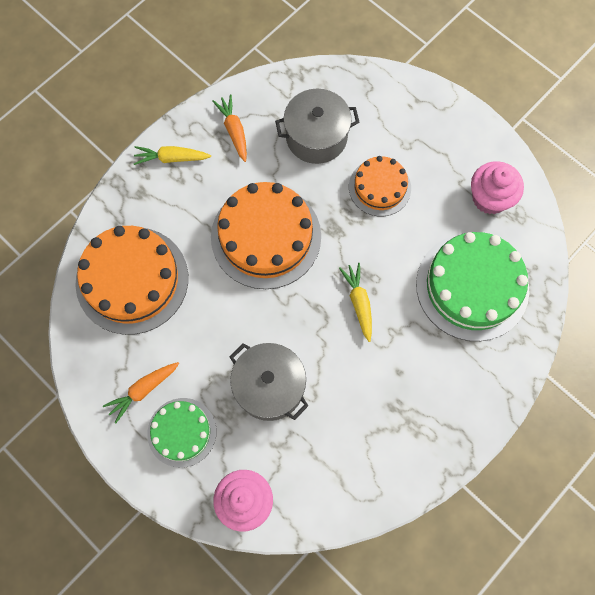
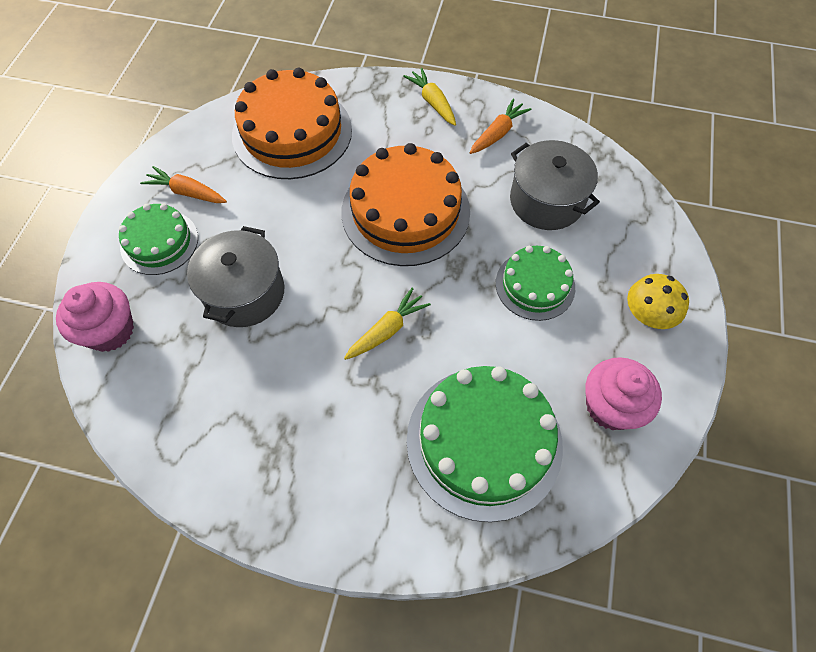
camera: 60 degrees right, 10 degrees down
(379, 187) = (535, 285): orange cake -> green cake
(441, 134) = (648, 314): none -> yellow mushroom

